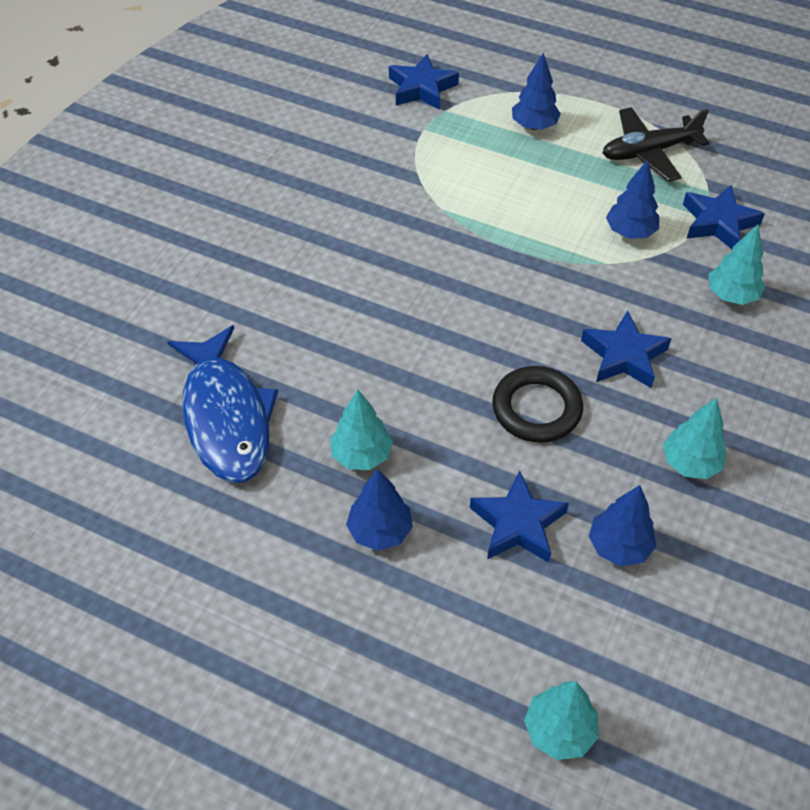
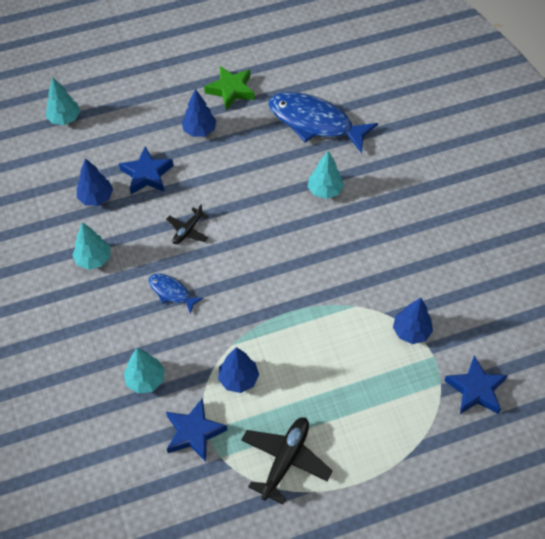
camera: 135 degrees right, 5 degrees up
(266, 558) = (231, 90): none -> green star
(361, 455) = (241, 151): turquoise tree -> turquoise tree (325, 190)
(534, 126) = (375, 419): blue tree -> blue tree (411, 331)
(536, 408) = (188, 230): black ring -> black plane
(624, 356) = (171, 292): blue star -> blue fish

